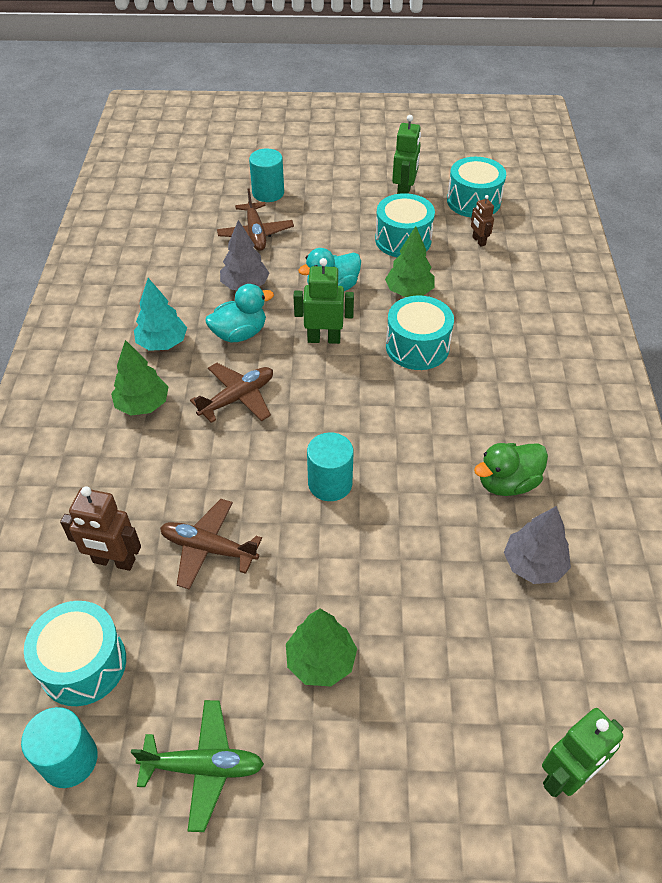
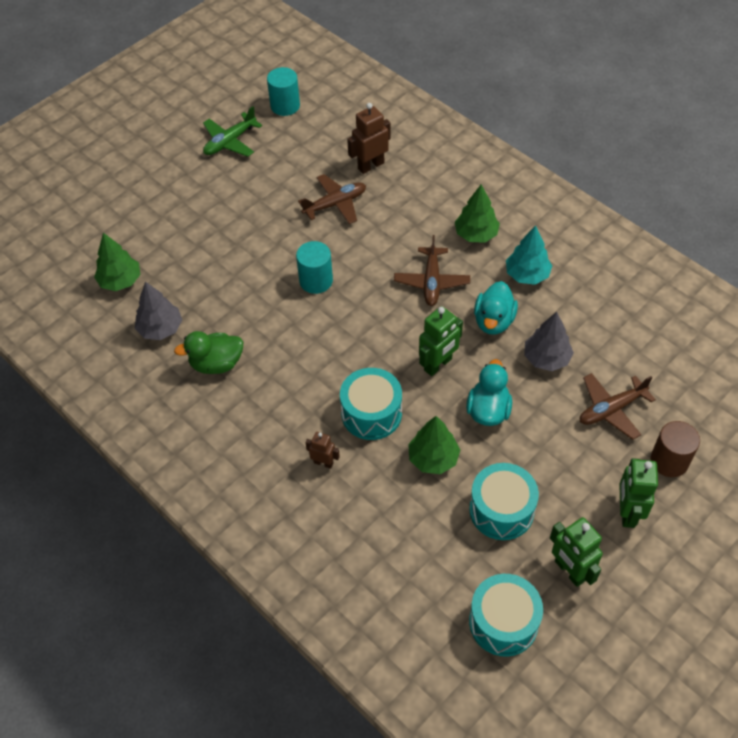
camera: 135 degrees right, 5 degrees up
(83, 664) = (325, 129): turquoise drum -> none
(255, 233) = (611, 409): brown plane -> brown plane turned 60 degrees counterclockwise
(268, 193) = (669, 461): turquoise cylinder -> brown cylinder
(321, 661) = (224, 207): green tree -> green tree (120, 281)
(478, 241) = (443, 569): brown robot -> brown robot (323, 463)
(507, 483) = (216, 364): green duck -> green duck turned 120 degrees counterclockwise
(565, 776) = (72, 251): green robot -> green robot (627, 512)

